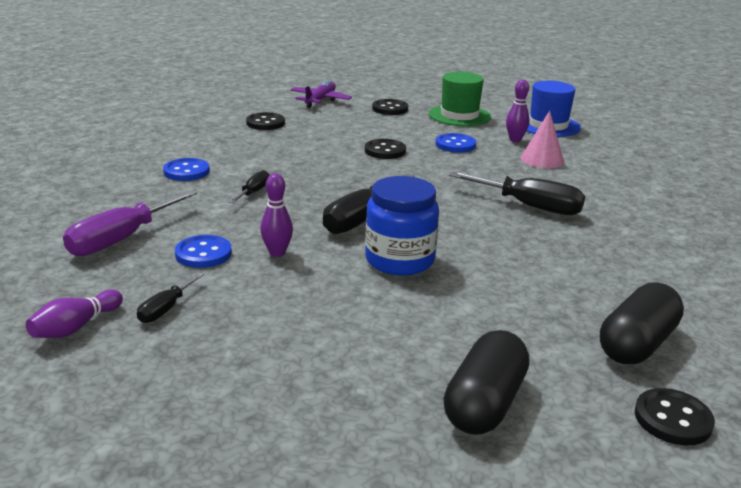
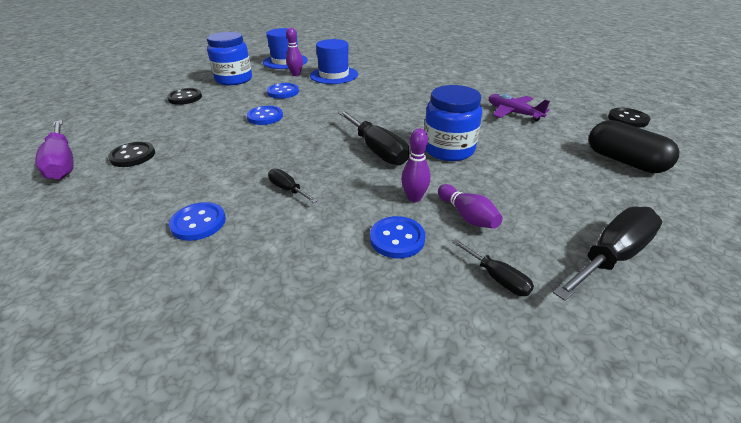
camera: 65 degrees left, 10 degrees up
(76, 327) = (524, 353): purple bowling pin -> purple bowling pin (467, 216)
(121, 239) = (334, 295): purple screwdriver -> purple screwdriver (62, 163)
(320, 100) = (119, 120): purple plane -> purple plane (513, 113)
(385, 151) = (265, 117): black button -> blue button
(459, 115) = (234, 79): green hat -> blue jar
(529, 206) = (396, 94): black screwdriver -> black screwdriver (611, 256)
(542, 159) = (334, 75): pink cone -> blue hat
(637, 344) = (561, 109): black capsule -> none

